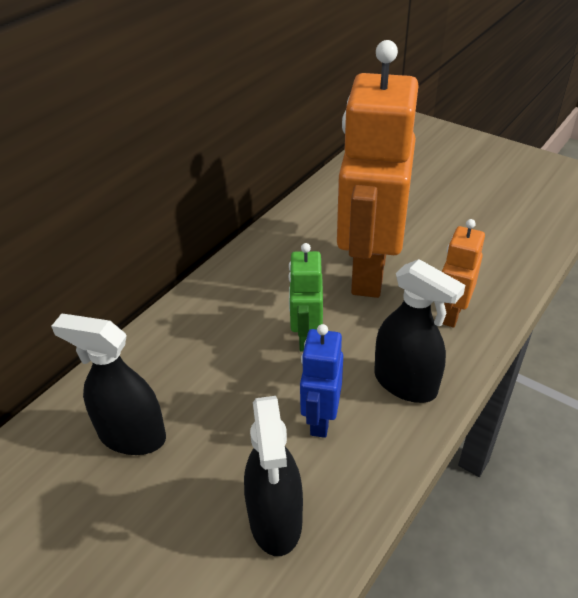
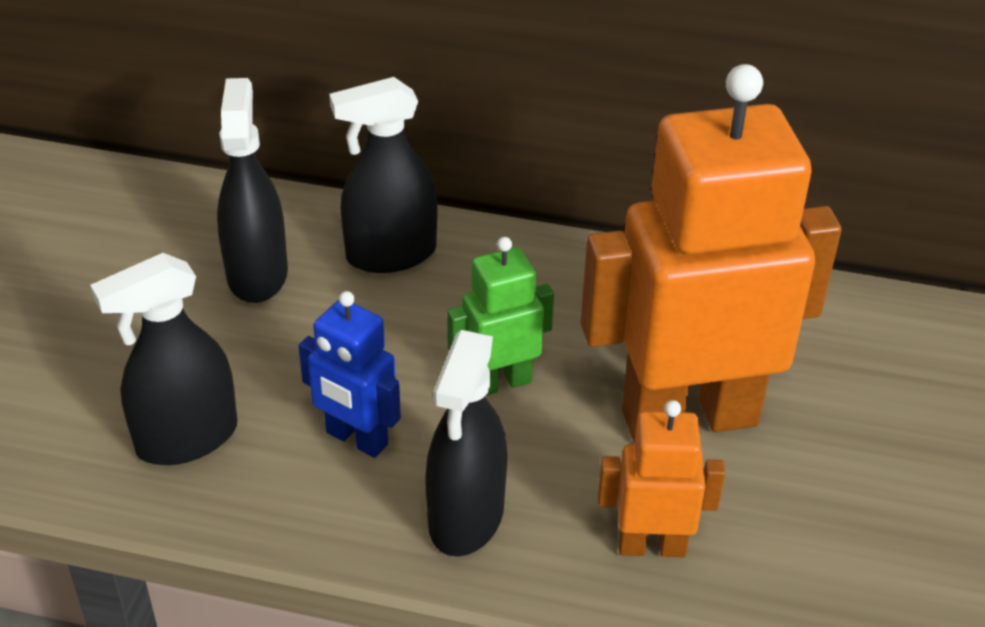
camera: 65 degrees right, 0 degrees up
(162, 357) = (390, 254): none -> black spray bottle
(320, 419) = (356, 439): blue robot -> blue robot turned 135 degrees counterclockwise

